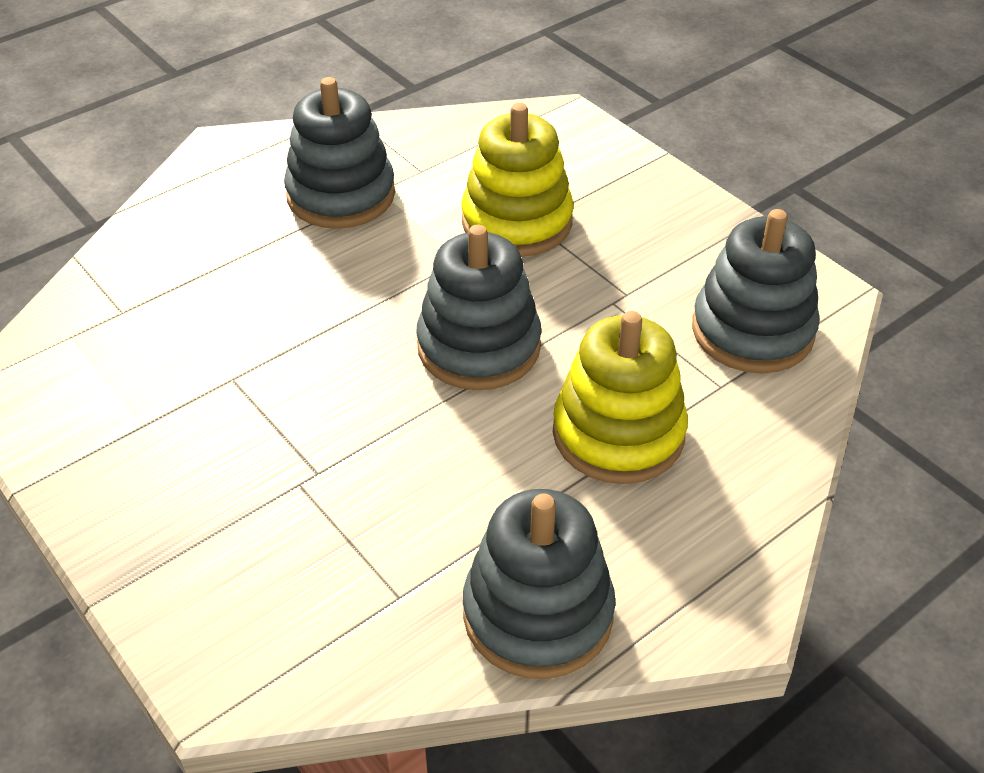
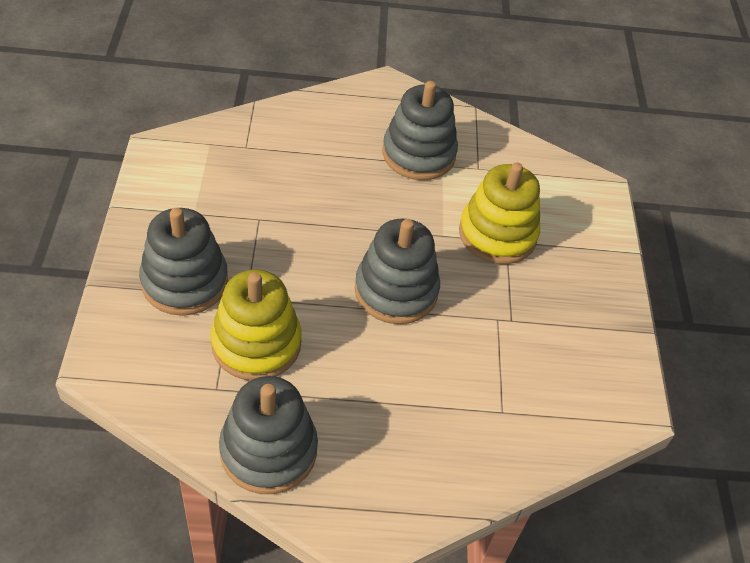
camera: 35 degrees right, 5 degrees up
(618, 434) = (414, 393): yellow stacking toy -> yellow stacking toy (256, 343)
(752, 331) = (559, 395): grey stacking toy -> grey stacking toy (185, 282)

